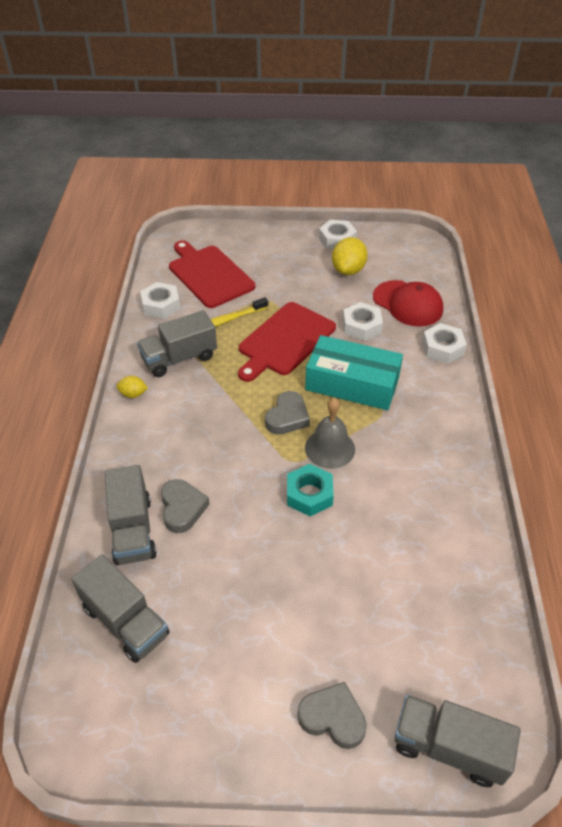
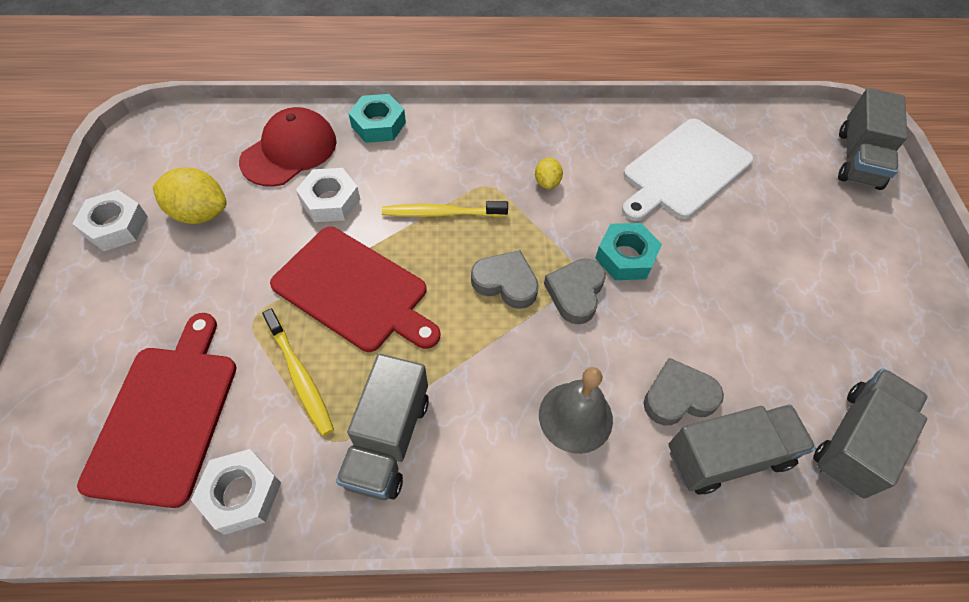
camera: 95 degrees left, 10 degrees up
(133, 394) = (473, 504): yellow lemon -> yellow lemon (547, 182)
(179, 358) = (388, 440): grey truck -> grey truck turned 45 degrees clockwise
(209, 275) = (165, 416): red cutting board -> red cutting board turned 135 degrees clockwise
(330, 448) = (552, 237): grey bell -> grey bell (575, 417)
(333, 718) = (871, 236): grey heart -> grey heart (575, 293)
(352, 383) = (441, 213): turquoise box -> yellow toothbrush
(412, 557) = (684, 171): none -> white cutting board
(442, 348) = (378, 124): white nut -> turquoise nut

